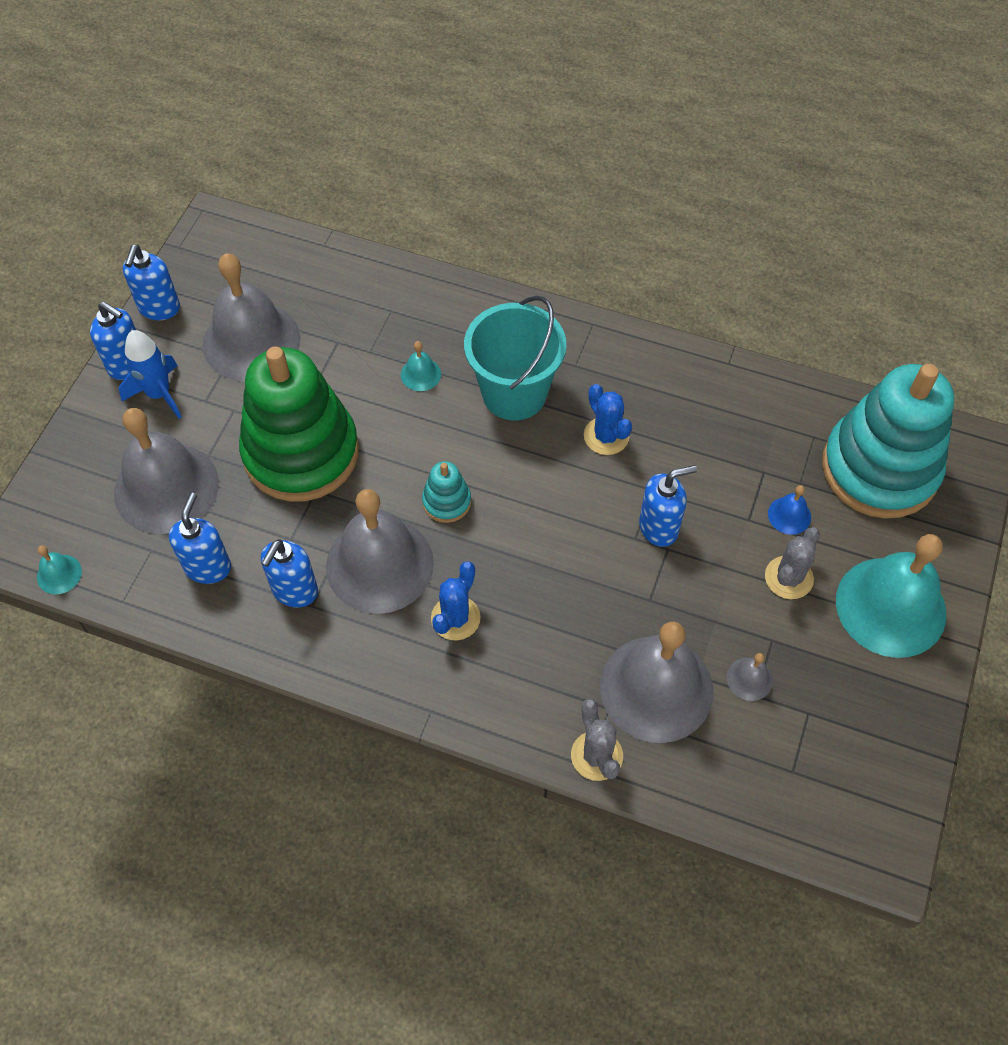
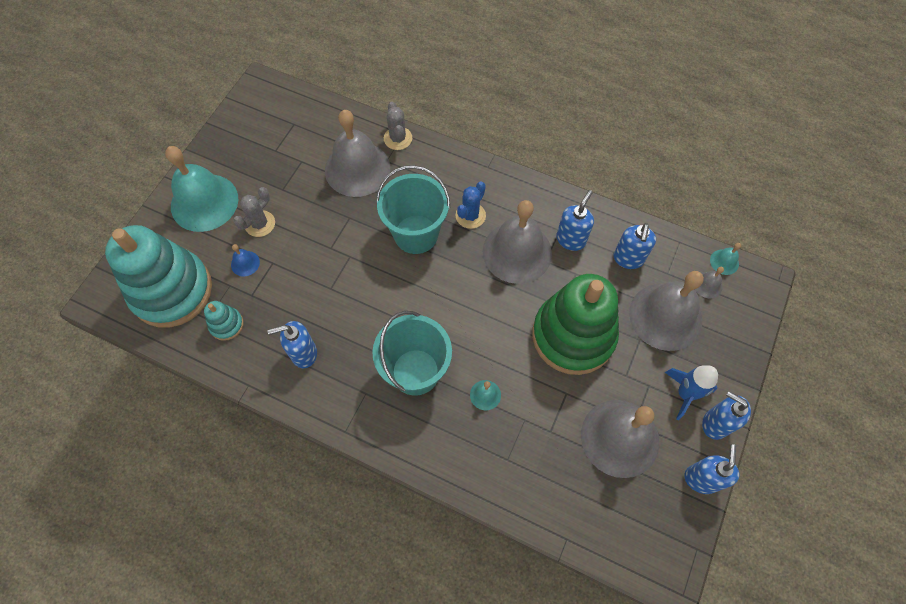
camera: 175 degrees left, 5 degrees up
(446, 502) = (471, 291): turquoise stacking toy -> turquoise stacking toy (226, 325)
(539, 580) = (416, 234): none -> turquoise bucket
(606, 436) = (354, 331): blue cactus -> none
(659, 527) = (333, 262): blue soap dispenser -> blue soap dispenser (303, 353)
(749, 679) = (302, 169): grey bell -> grey bell (707, 285)

